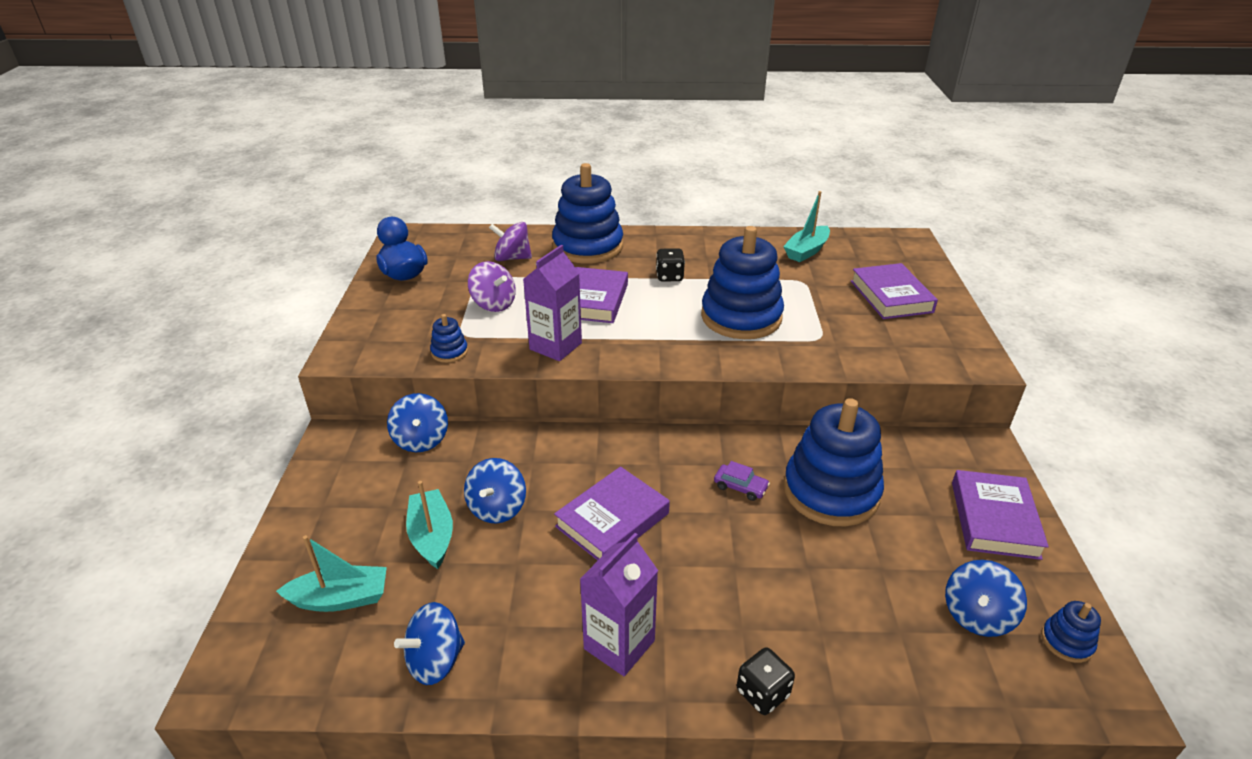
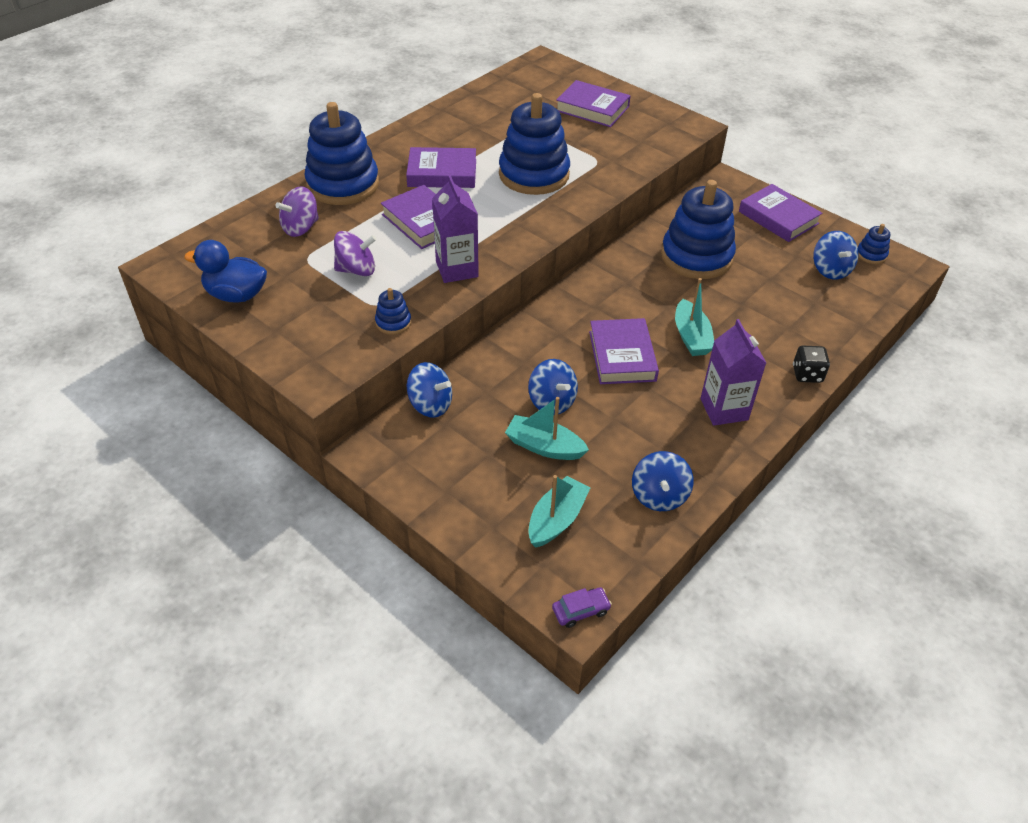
camera: 50 degrees left, 10 degrees up
(669, 276) = (442, 173): black dice -> purple book
(740, 487) = (653, 287): purple car -> purple car (580, 610)
(806, 251) = (496, 103): turquoise boat -> turquoise boat (691, 337)

